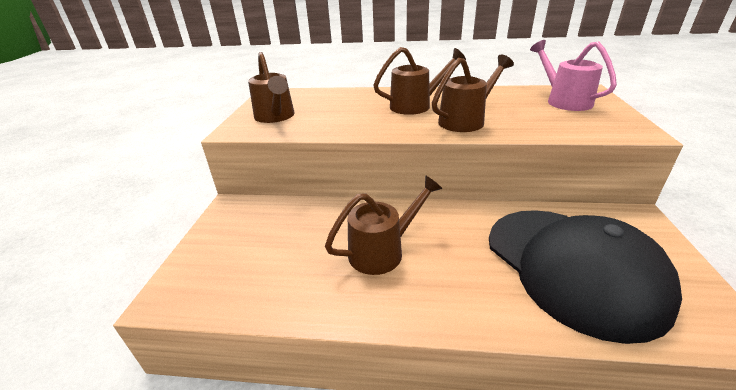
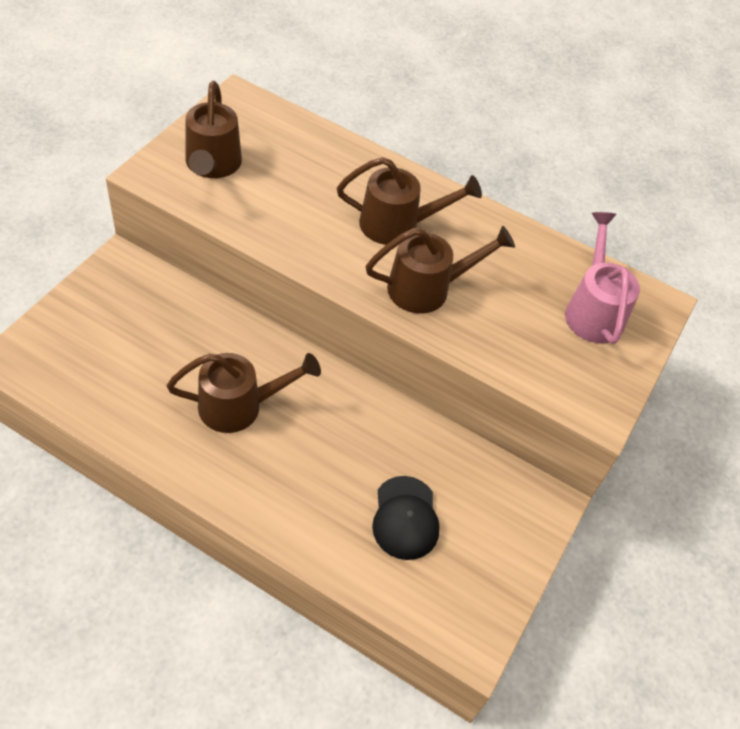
camera: 15 degrees right, 20 degrees up
(572, 267) = (405, 518): black cap -> black cap, size x0.46

